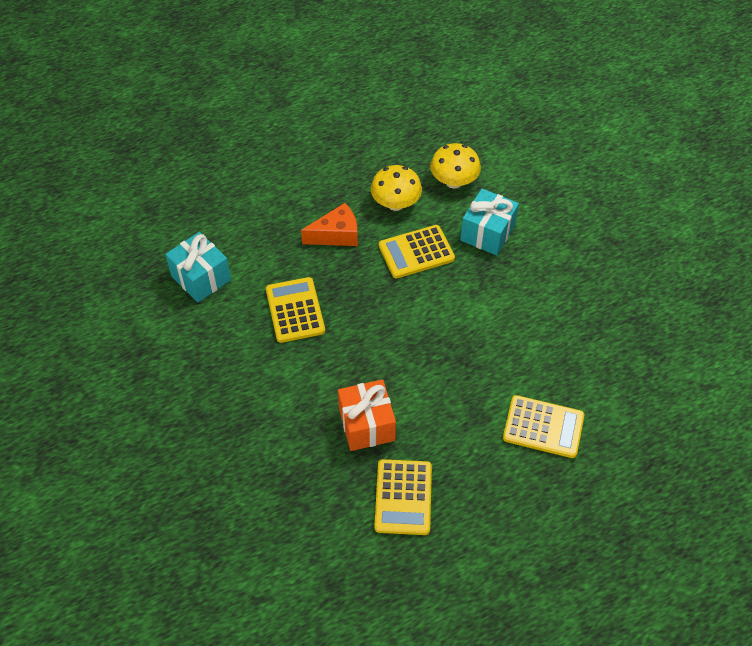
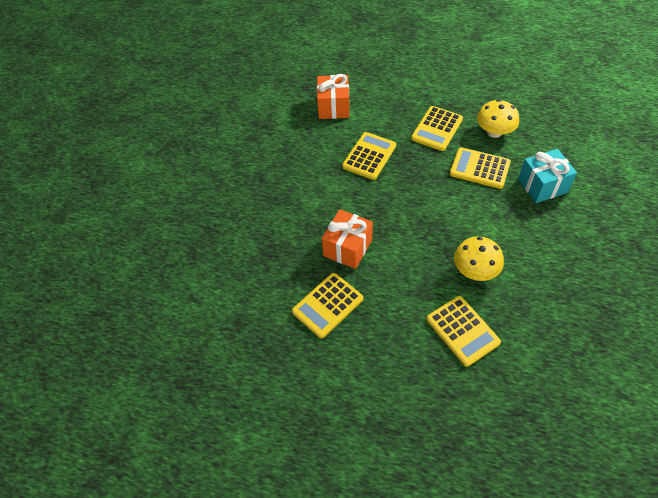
camera: 45 degrees right, 0 degrees up
(201, 278) = (333, 107): turquoise gift -> orange gift
(336, 235) = (437, 129): orange cheese -> yellow calculator
(454, 181) = (549, 141): yellow mushroom -> yellow mushroom (475, 270)

